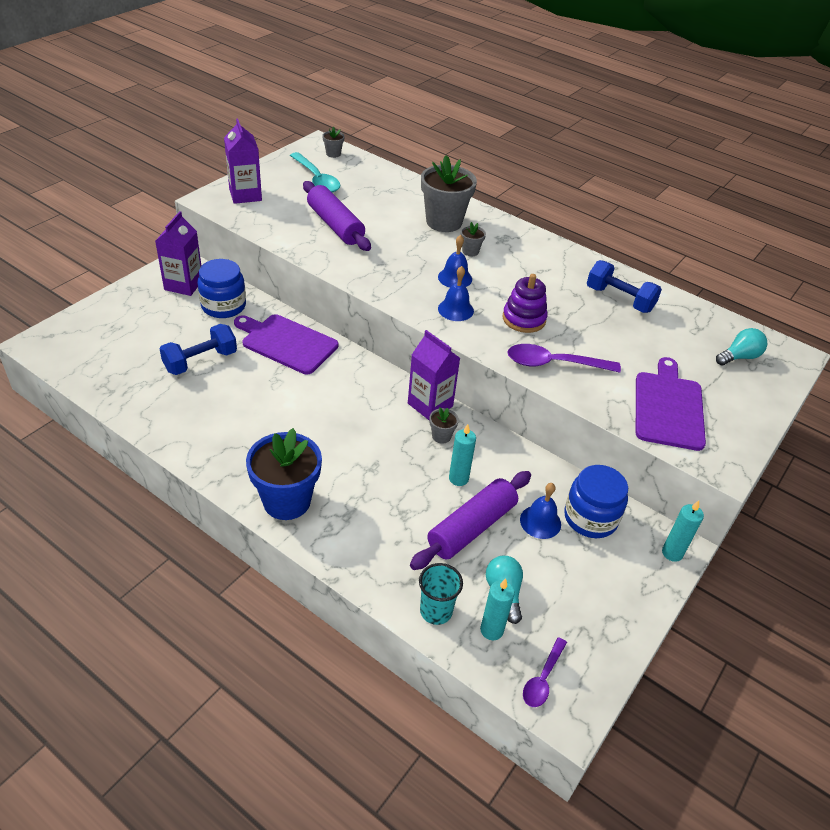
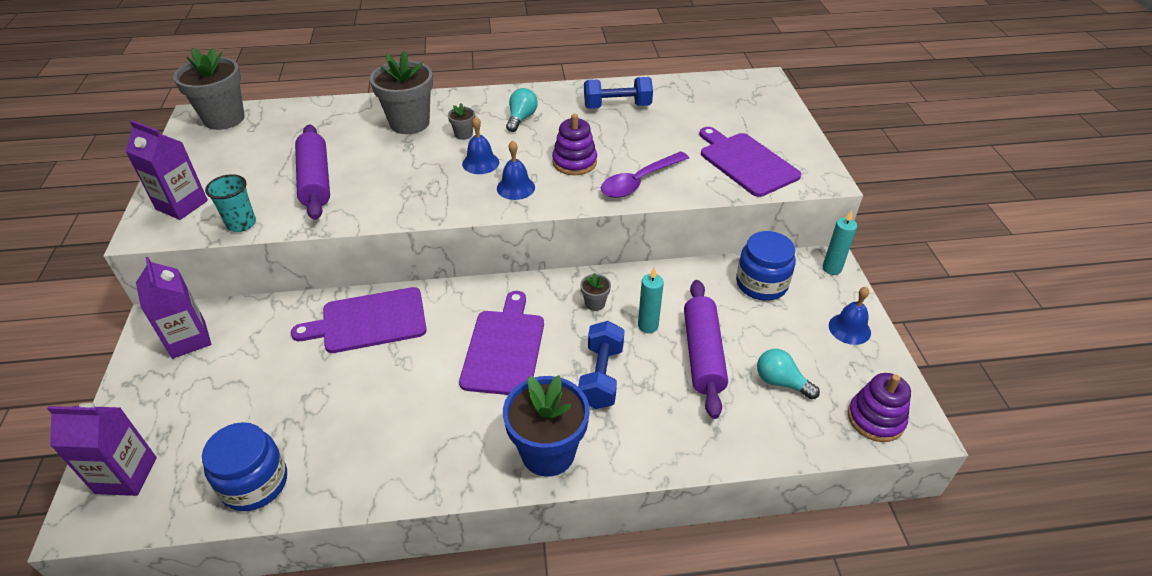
camera: 40 degrees left, 0 degrees up
(200, 361) = (305, 397): blue dumbbell -> blue dumbbell (601, 376)
(223, 306) = (261, 331): blue jar -> blue jar (255, 483)
(316, 179) = (239, 150): turquoise spoon -> none
(333, 154) = (224, 119): grey flower pot -> grey flower pot, size x2.25
(335, 225) = (315, 181): purple rolling pin -> purple rolling pin turned 60 degrees clockwise
(344, 419) = (504, 348): none -> purple cutting board
(430, 405) = (555, 285): purple carton -> purple carton (126, 475)
(436, 611) = (760, 436): turquoise cup -> turquoise cup (241, 224)
(491, 630) = (808, 416): turquoise candle -> none
(540, 522) = (737, 312): blue bell -> blue bell (849, 329)
(543, 678) = (875, 419): purple spoon -> purple stacking toy
(739, 357) = (738, 100): turquoise light bulb -> turquoise light bulb (521, 118)

